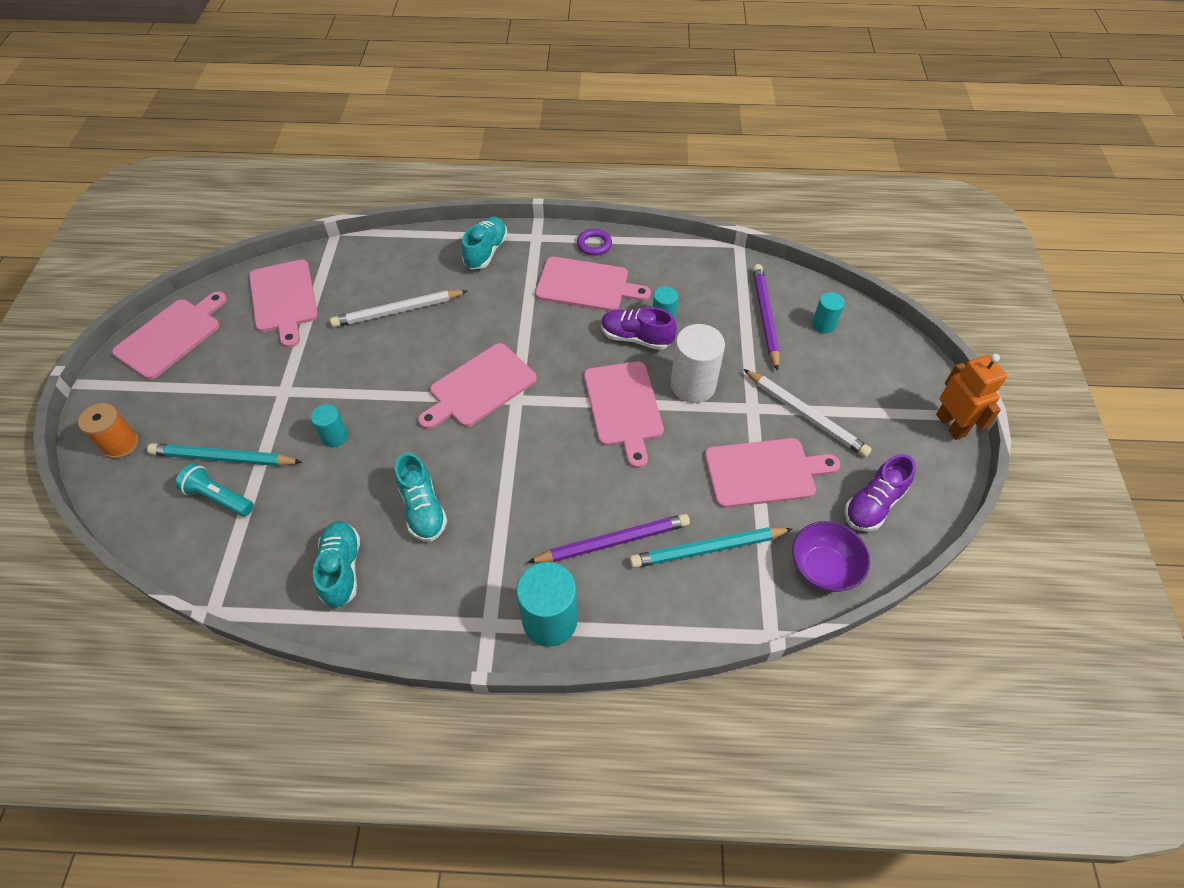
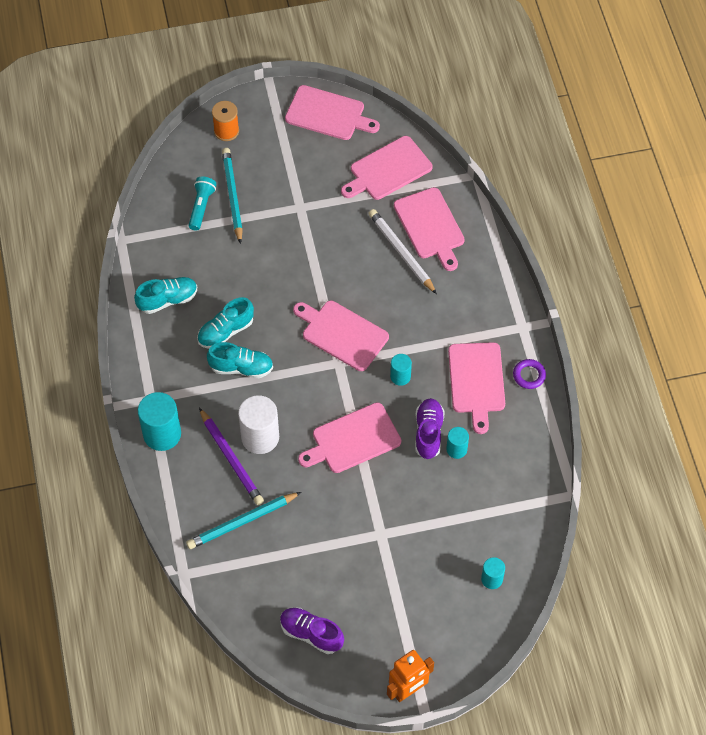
camera: 75 degrees right, 5 degrees up
(334, 437) = (269, 255): turquoise cylinder -> turquoise cylinder (400, 376)
(486, 252) = (490, 294): turquoise shoe -> turquoise shoe (241, 368)
(693, 385) = (390, 485): white cylinder -> white cylinder (260, 437)
(707, 549) = (241, 522): turquoise pencil -> turquoise pencil turned 90 degrees counterclockwise
(764, 472) = (319, 551): pink cutting board -> pink cutting board (430, 226)
(765, 317) = (486, 530): purple pencil -> none
(806, 415) = (384, 575): white pencil -> none
(823, 568) = (246, 602): purple bowl -> none

